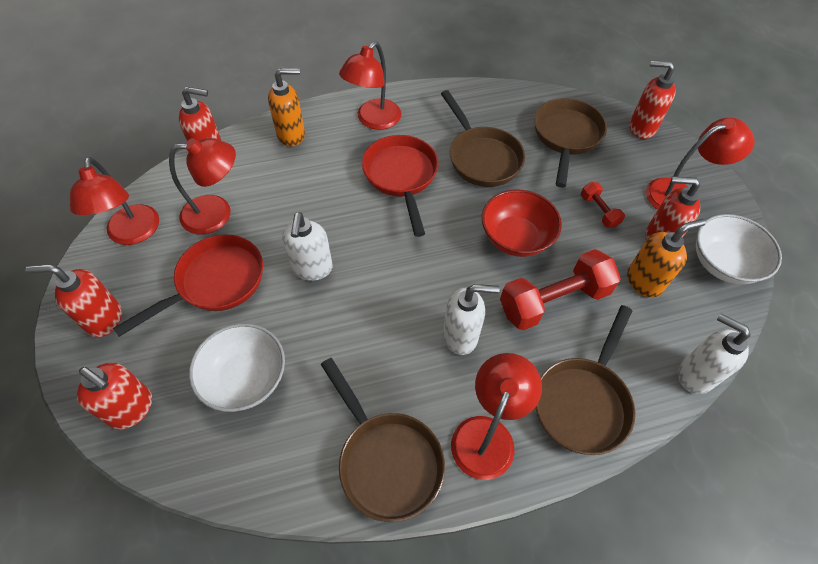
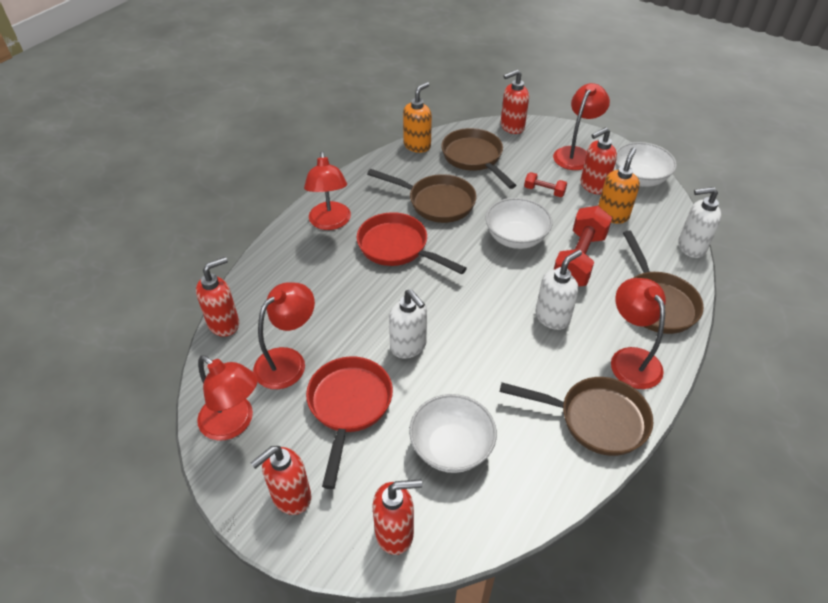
camera: 40 degrees left, 10 degrees down
(292, 135) = (278, 270): orange soap dispenser -> orange soap dispenser (417, 145)
(516, 238) = (516, 238): red bowl -> white bowl

